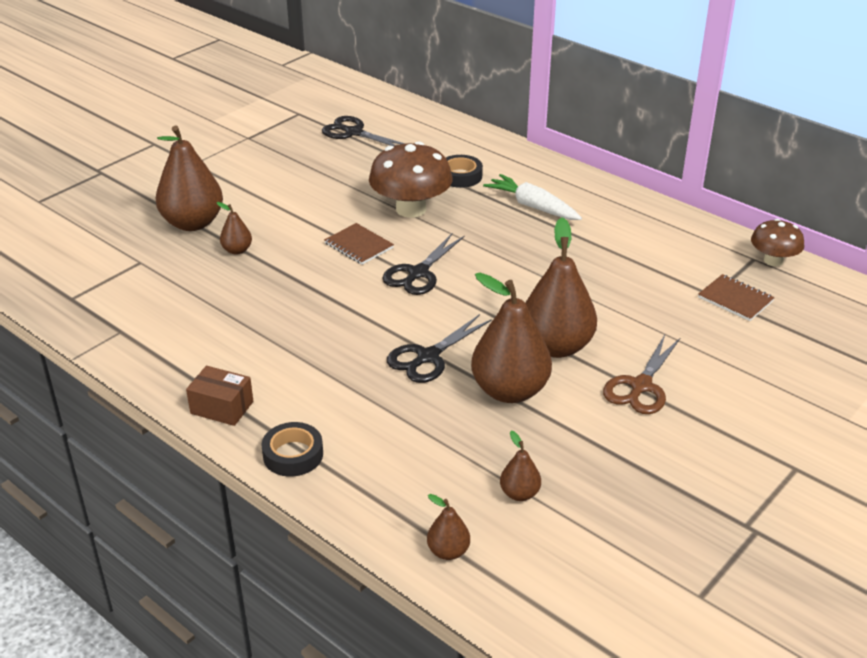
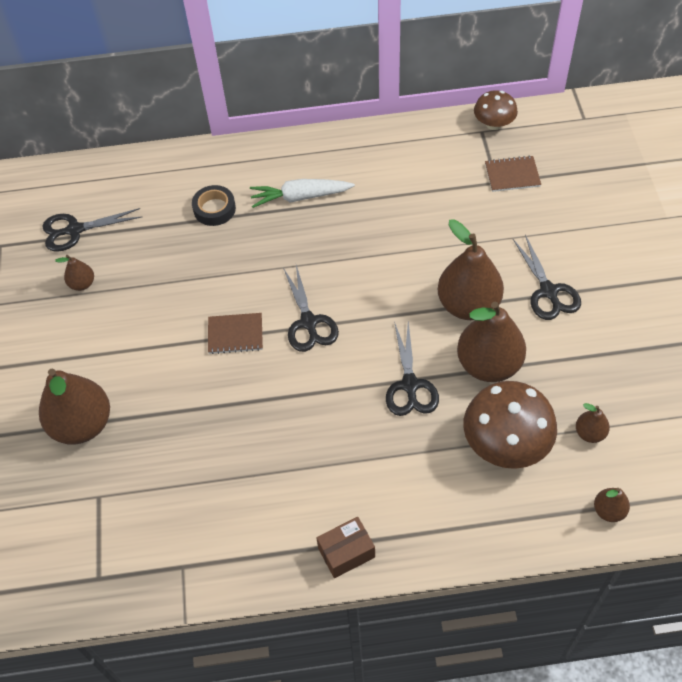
camera: 45 degrees left, 20 degrees up
(237, 250) = (155, 418): brown pear -> brown pear (82, 284)
(293, 455) = (440, 539): black tape -> none
(411, 209) = (224, 269): brown mushroom -> brown mushroom (505, 443)
(640, 386) = (548, 291): brown scissors -> black scissors

